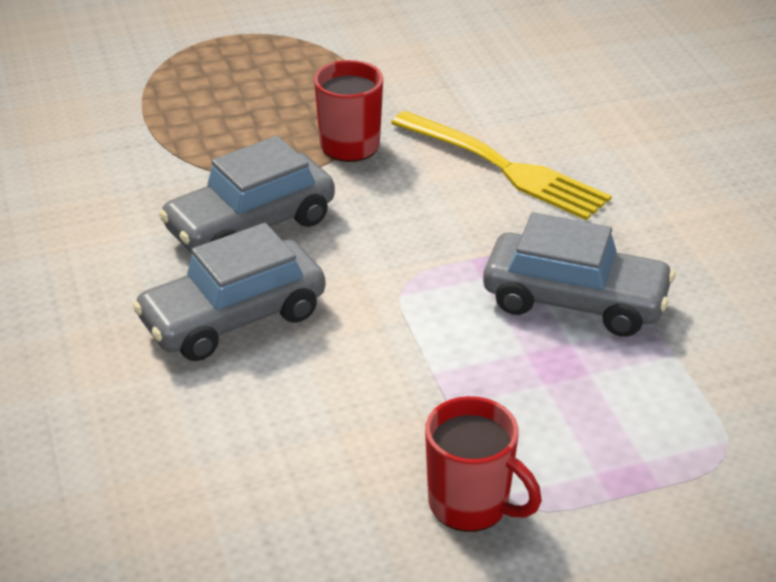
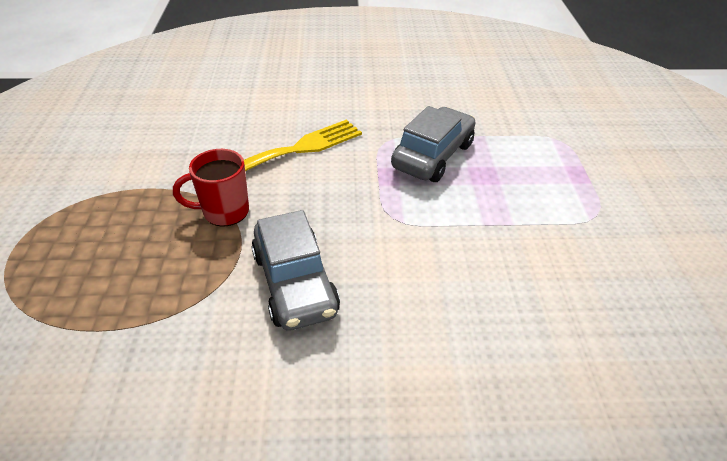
camera: 75 degrees left, 5 degrees up
(233, 318) = (403, 312): grey car -> none
(471, 505) = (598, 233): red mug -> none

